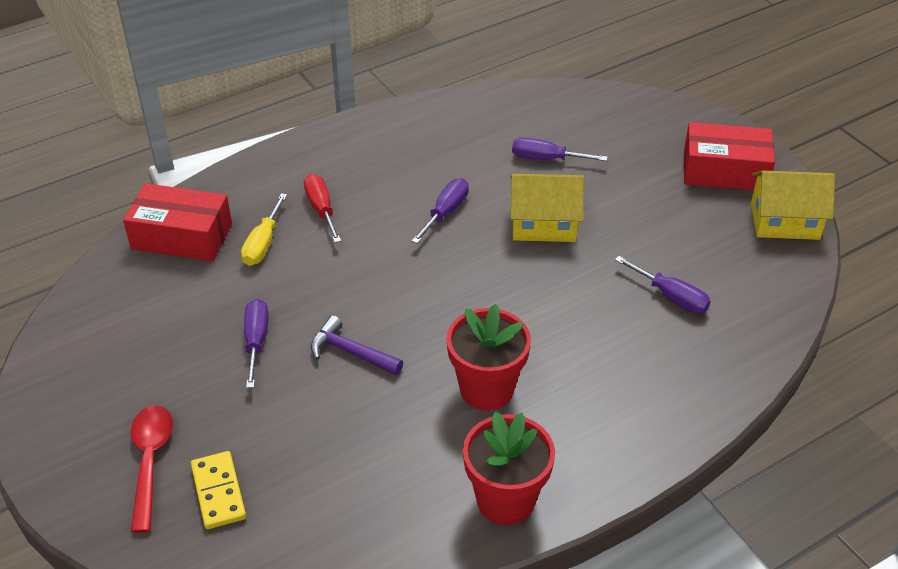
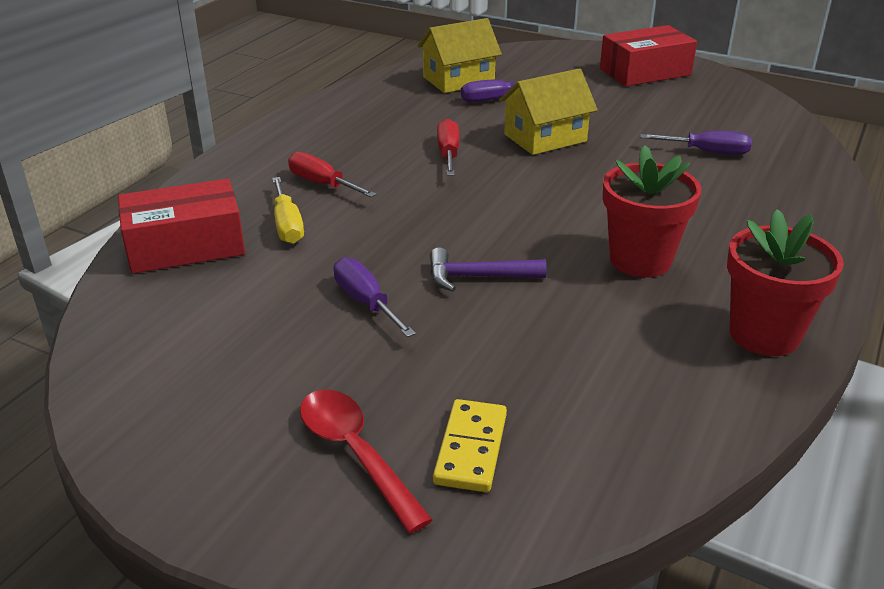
camera: 30 degrees left, 10 degrees down
(218, 492) = (470, 448): yellow domino -> yellow domino turned 60 degrees clockwise
(445, 212) = (448, 154): purple screwdriver -> red screwdriver
(784, 221) = (727, 87): yellow house -> yellow house (458, 80)

